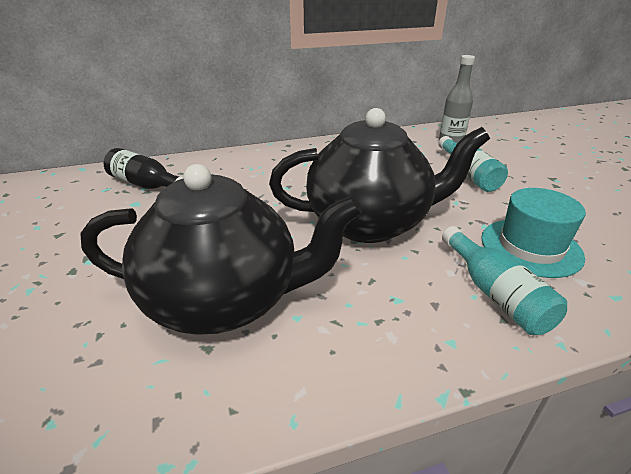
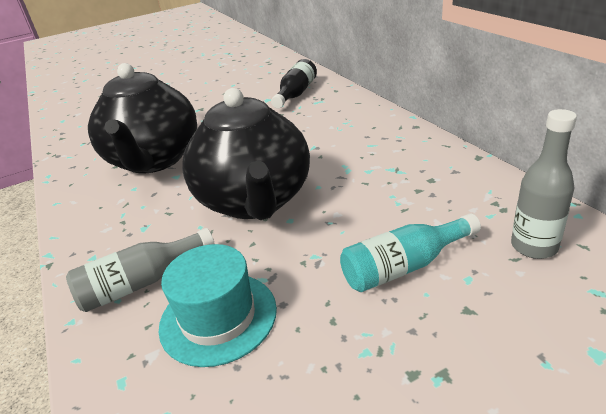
camera: 85 degrees right, 0 degrees up
(495, 293) = (142, 283): turquoise bottle -> grey bottle

